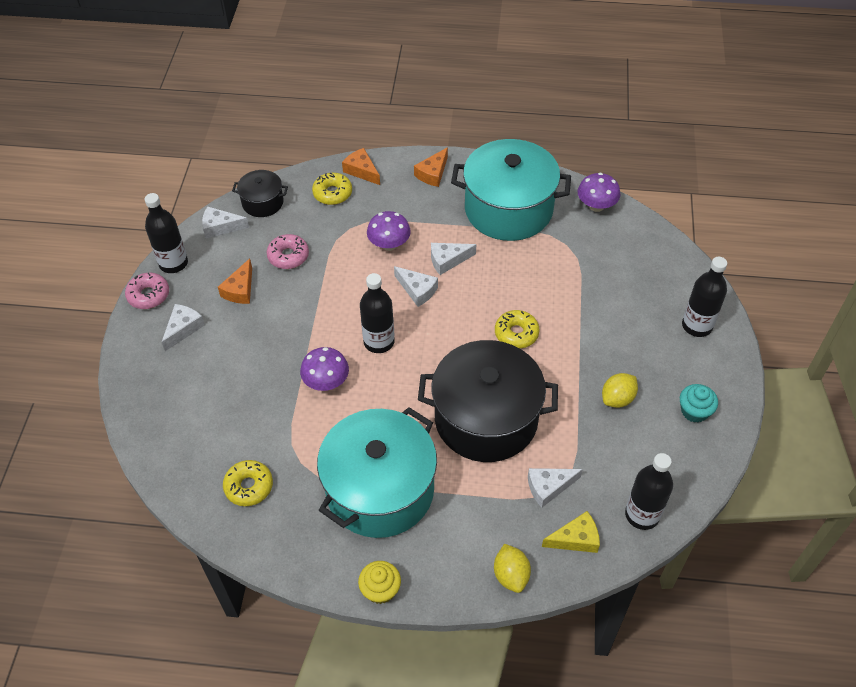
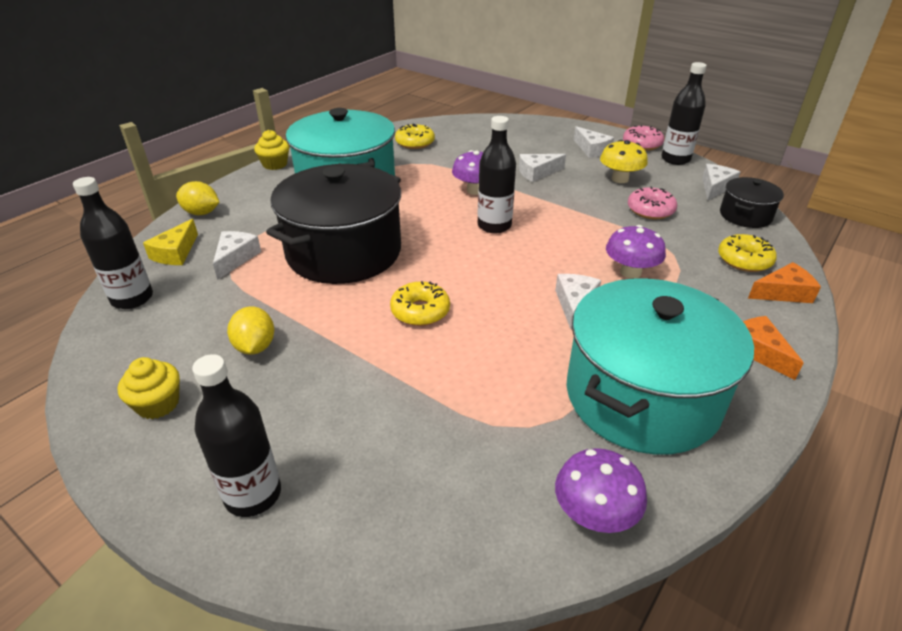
camera: 120 degrees right, 15 degrees down
(240, 290) = (620, 179): orange cheese -> yellow mushroom
(417, 290) = (544, 268): white cheese -> white cheese (537, 173)
(694, 411) = (158, 404): turquoise cupcake -> yellow cupcake

